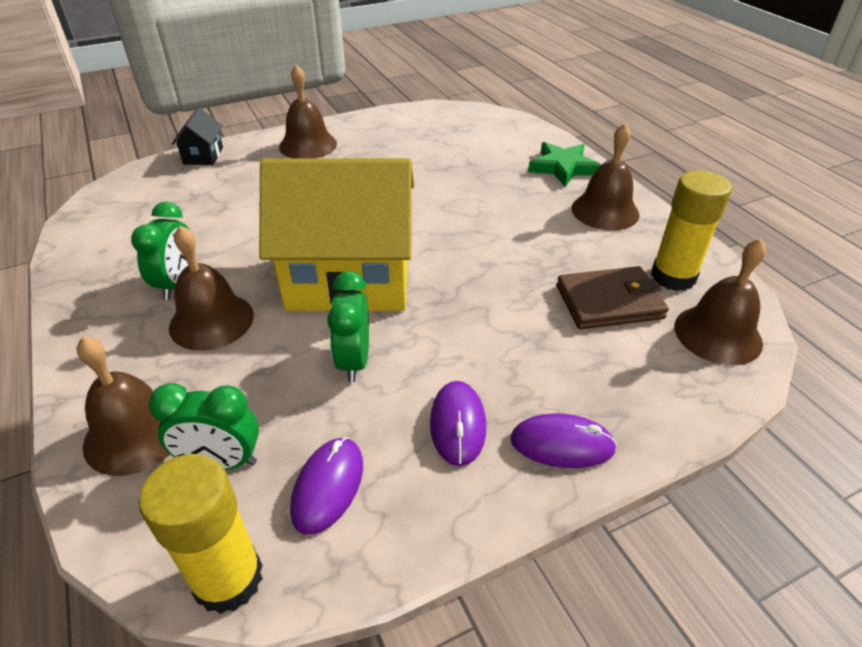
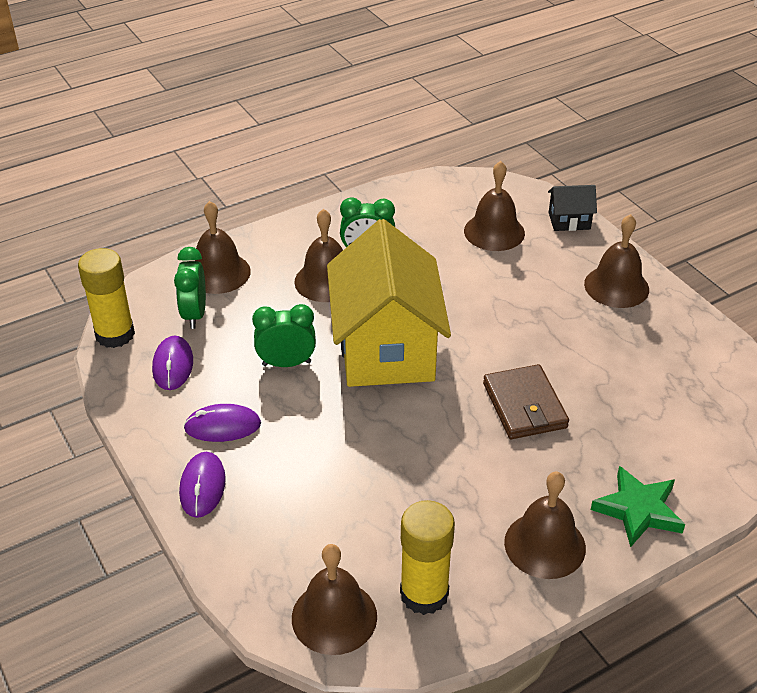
camera: 85 degrees right, 0 degrees up
(193, 196) = (494, 232): none -> brown bell
(328, 486) = (173, 365): purple mouse -> purple mouse turned 75 degrees clockwise
(609, 302) = (375, 532): brown wallet -> brown wallet (524, 405)

